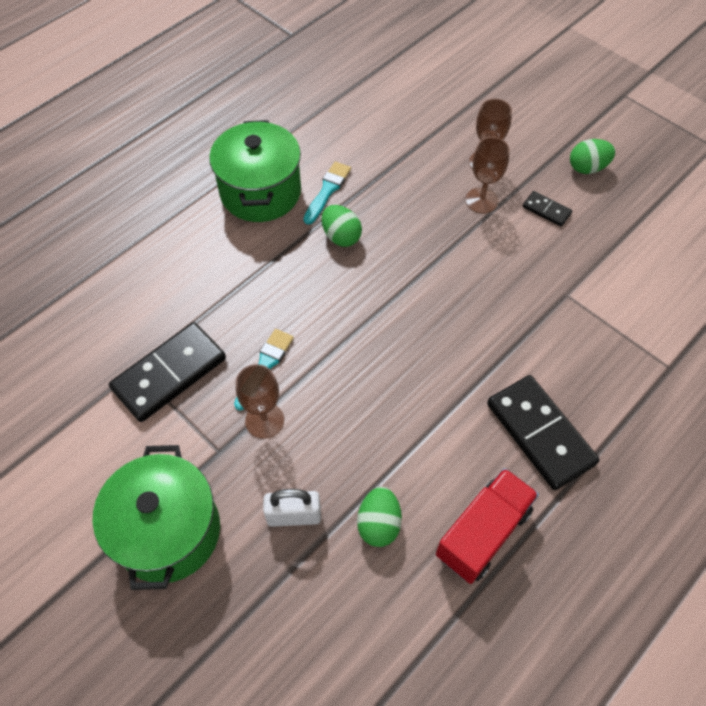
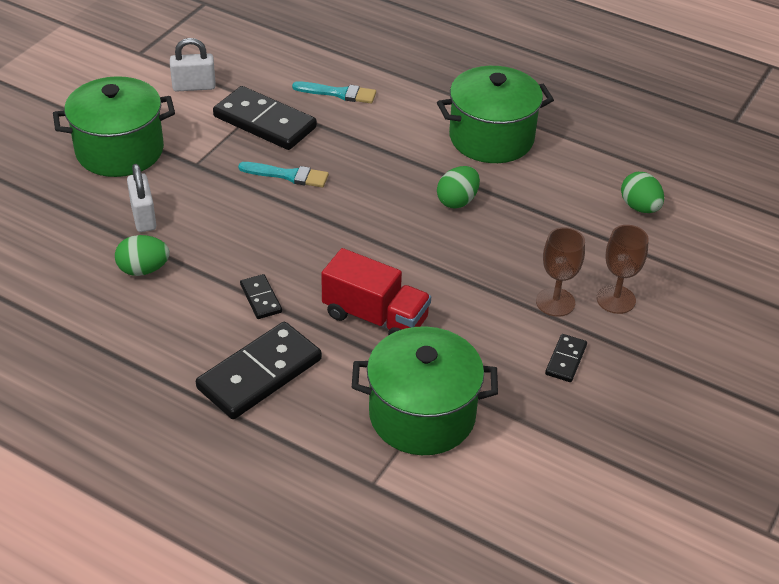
camera: 75 degrees right, 15 degrees down
(76, 436) = (194, 86): none -> white padlock
(264, 420) = (231, 185): brown goblet -> none
(327, 190) = (514, 182): turquoise brush -> turquoise brush (338, 93)
(441, 418) = (260, 298): none -> black domino
(483, 533) = (144, 340): red truck -> red truck (375, 317)
(587, 168) = (654, 395): green egg -> green egg (639, 207)
(598, 318) = (422, 415): none -> green pot

